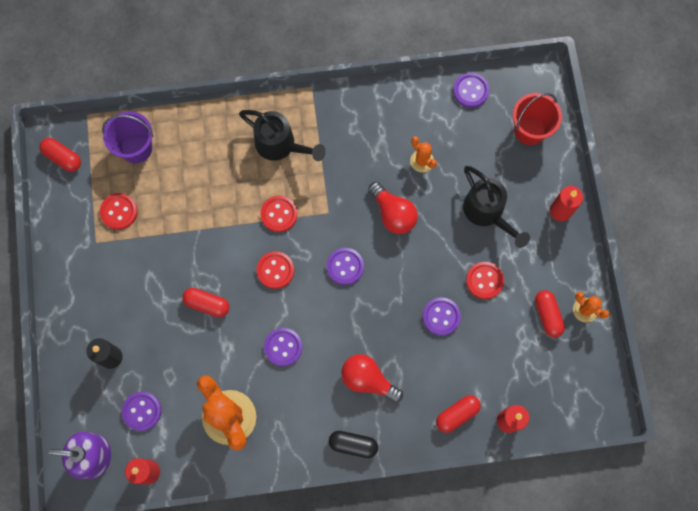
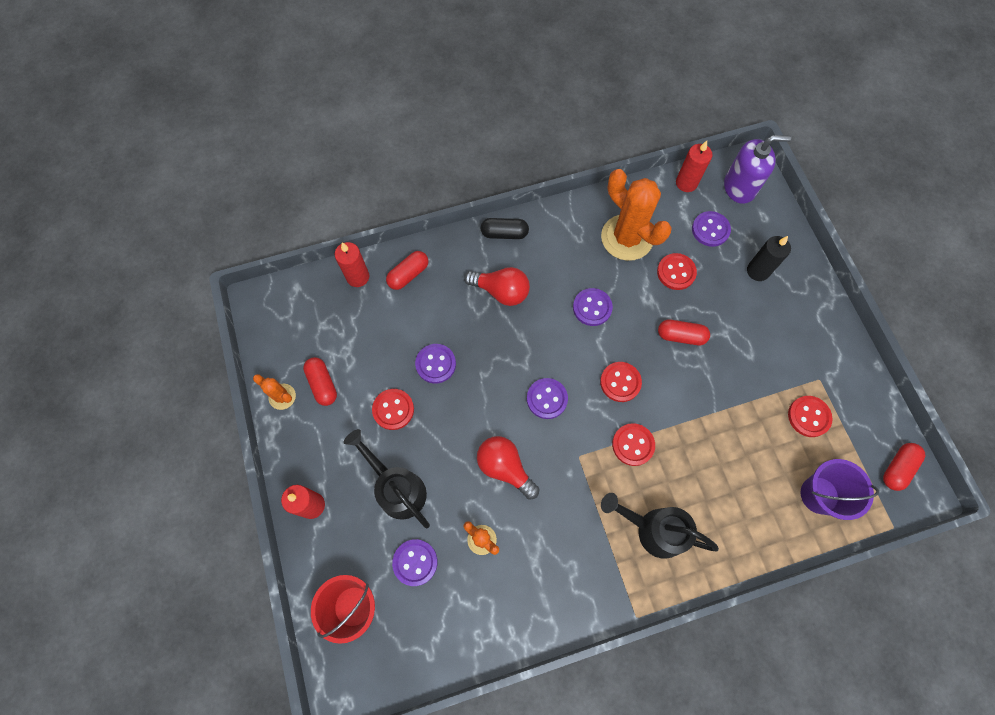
camera: 170 degrees right, 5 degrees down
(62, 158) = (897, 468): red capsule -> red capsule turned 75 degrees counterclockwise
(191, 370) = (676, 272): none -> red button
(470, 91) = (433, 650): purple button -> purple button (415, 562)

